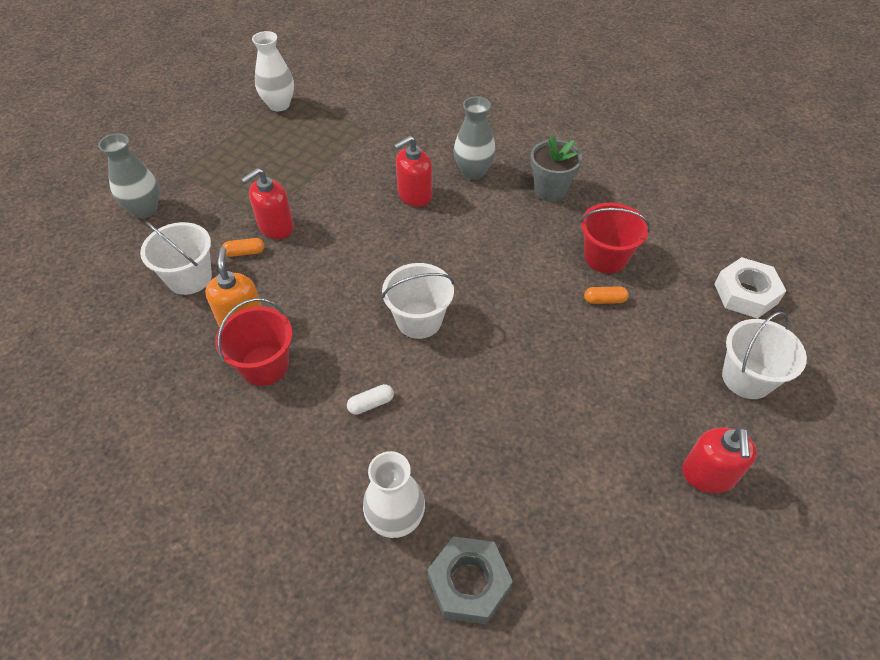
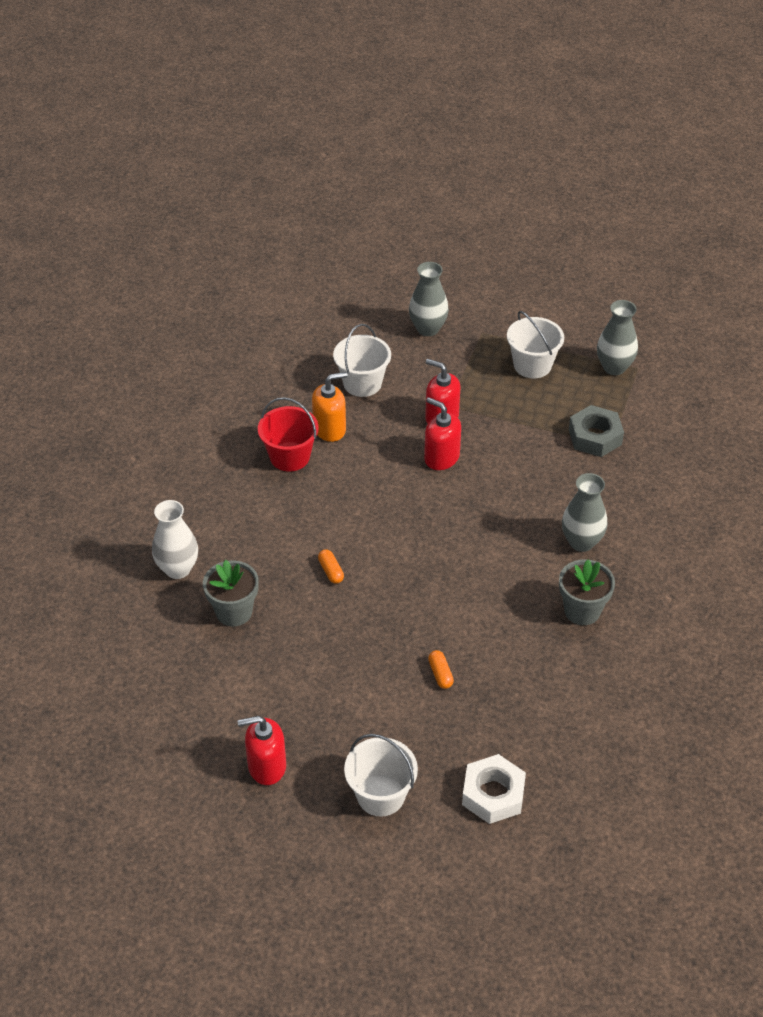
camera: 75 degrees right, 5 degrees down
(245, 252) = (403, 407): orange capsule -> orange capsule (331, 571)
(279, 105) = (614, 367): white vase -> grey vase
(371, 404) = (273, 530): white capsule -> none
(414, 195) = (525, 503): red soap dispenser -> red soap dispenser (441, 457)
(419, 320) = (368, 541): white bucket -> white bucket (532, 365)
(469, 583) = (139, 620): grey nut -> grey nut (595, 437)
(482, 467) = (234, 612): none -> grey flower pot
(605, 257) = (499, 669): red bucket -> none

